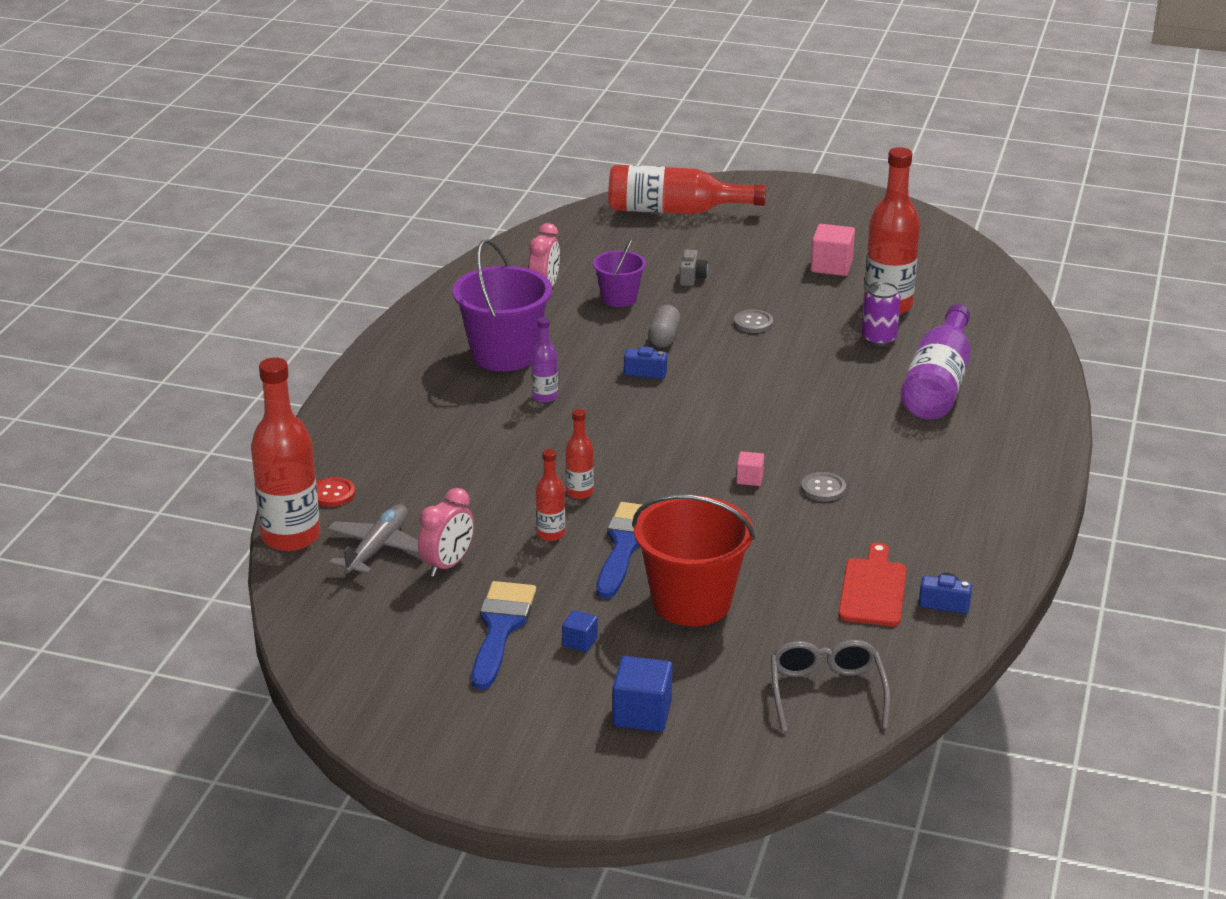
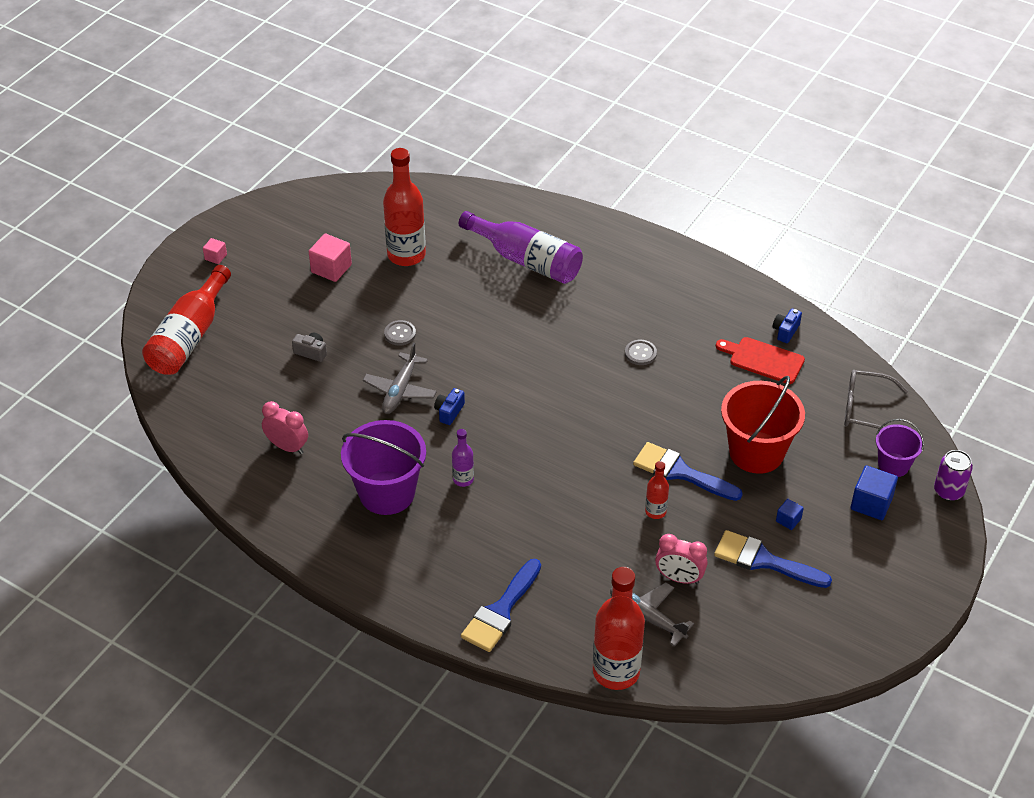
camera: 75 degrees left, 15 degrees up
(332, 494) = (562, 637): red button -> none
(358, 449) = (501, 611): none -> blue brush
(448, 565) = (679, 578): pink clock -> pink clock turned 150 degrees clockwise
(579, 492) = (606, 484): red bottle -> none
(619, 298) = (325, 403): purple bucket -> purple bucket (893, 465)
(664, 337) = (400, 390): grey capsule -> grey plane
(749, 478) = (616, 388): pink cube -> pink cube (215, 257)
(879, 339) = (452, 272): purple can -> purple can (948, 491)

